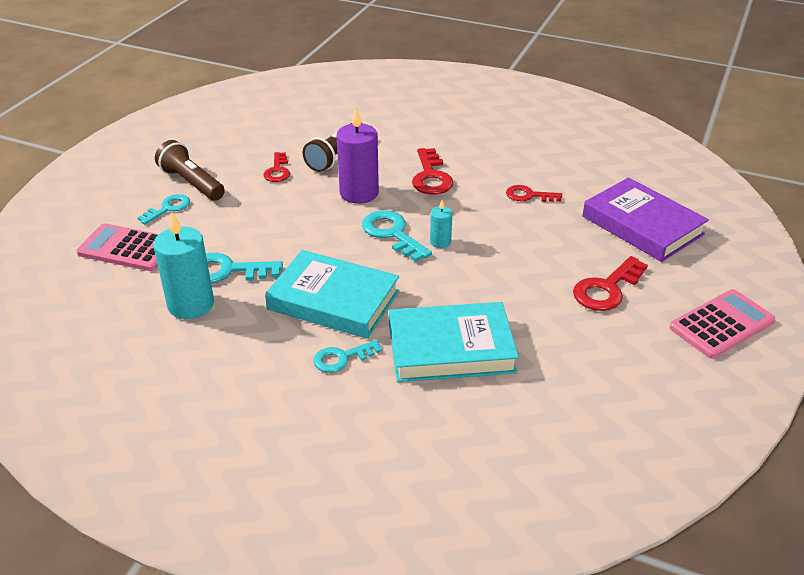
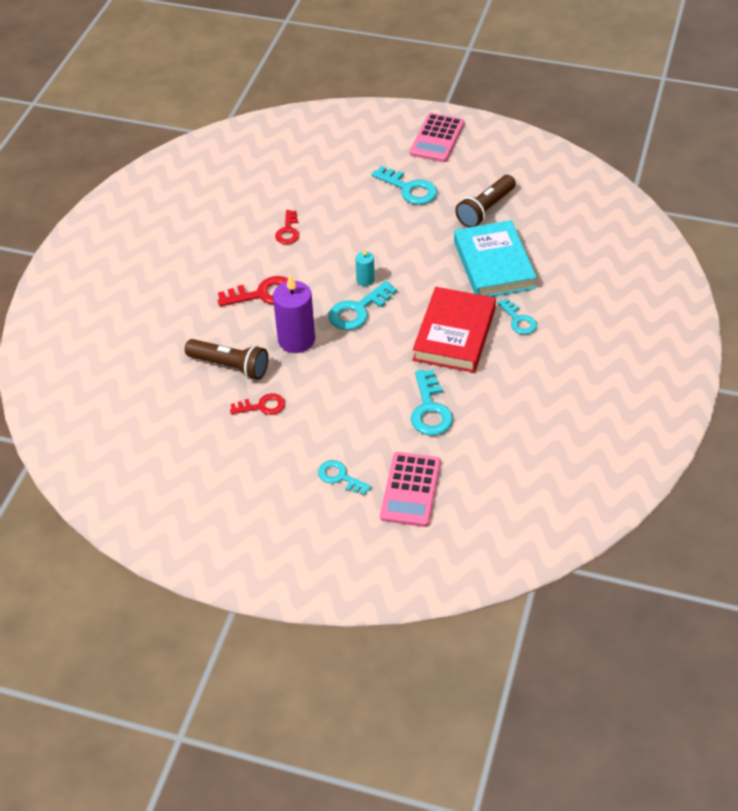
camera: 95 degrees left, 10 degrees up
(191, 304) = (479, 422): turquoise candle -> none
(192, 183) = (292, 470): brown flashlight -> brown flashlight (485, 209)
(333, 300) = (454, 334): turquoise book -> red book
(607, 289) = (409, 189): red key -> turquoise key
(642, 225) = (324, 169): purple book -> none
(721, 324) = (437, 138): pink calculator -> pink calculator turned 120 degrees counterclockwise

